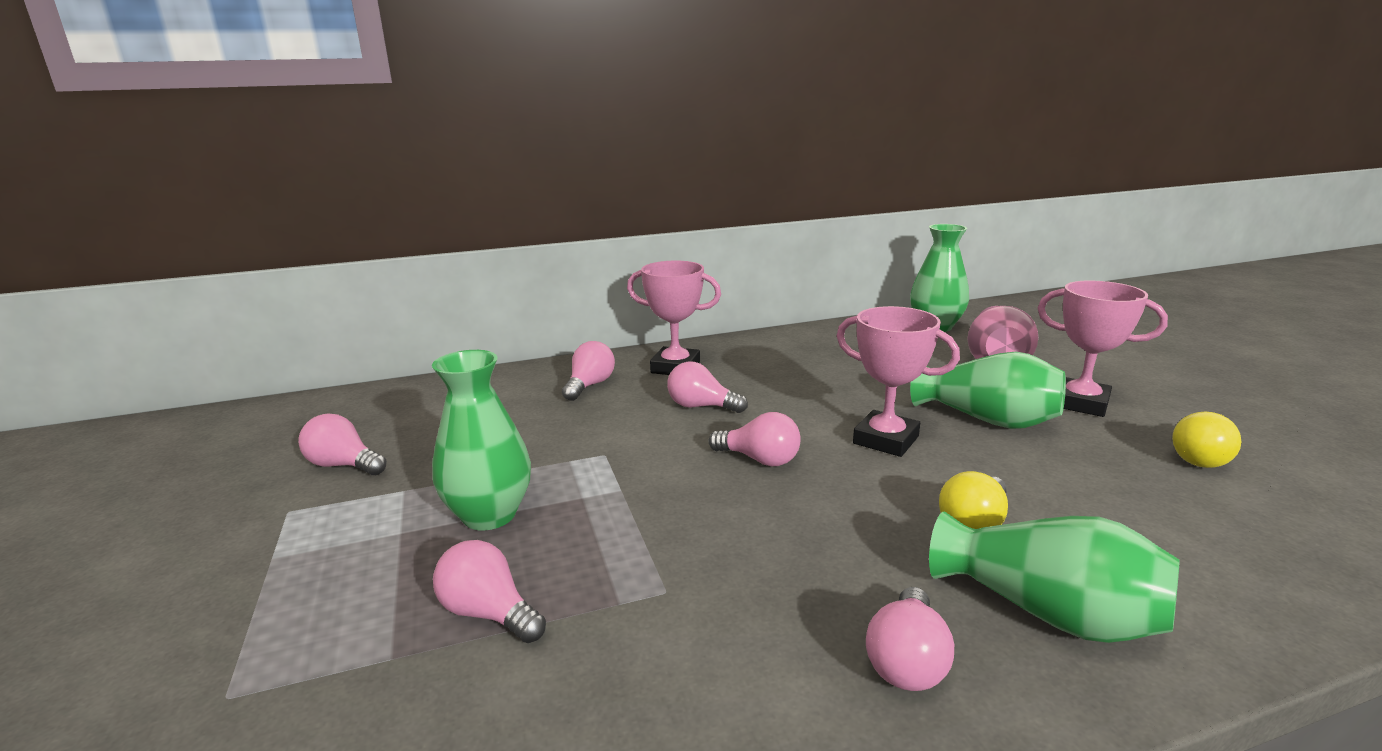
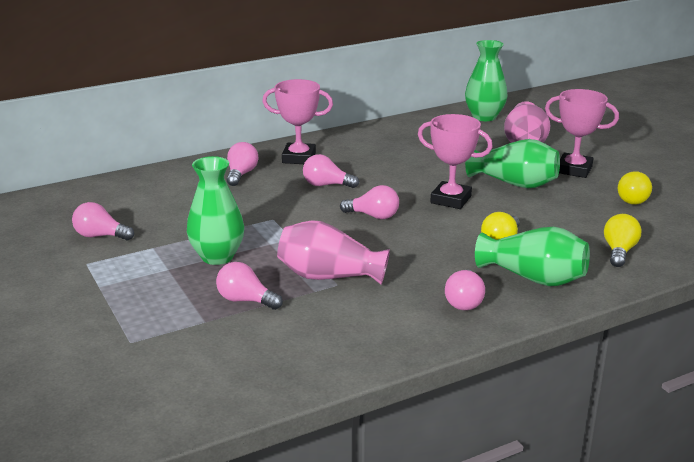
camera: 10 degrees left, 5 degrees up
(656, 571) = (329, 276): none -> pink vase
(1210, 563) = (619, 251): none -> yellow light bulb

